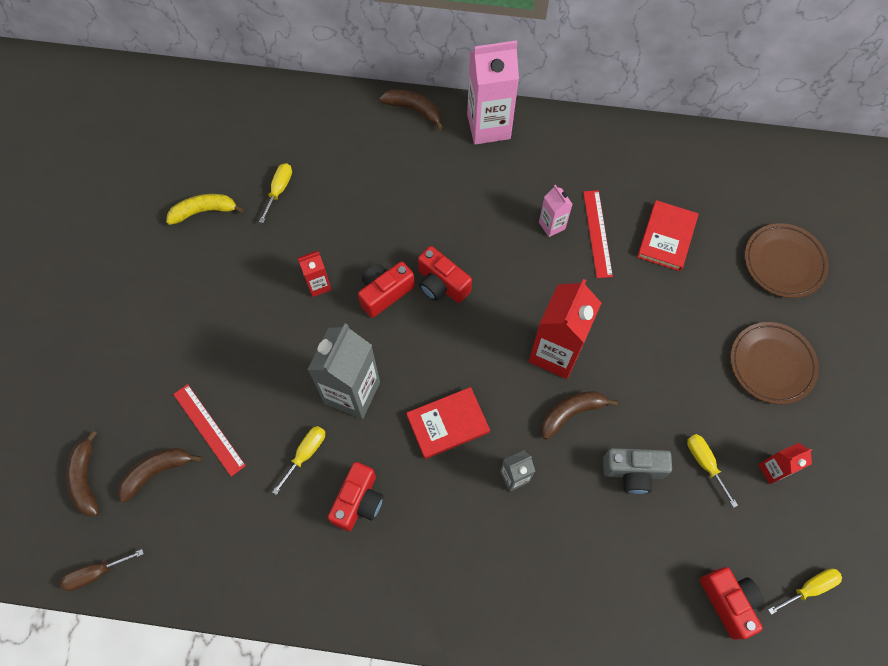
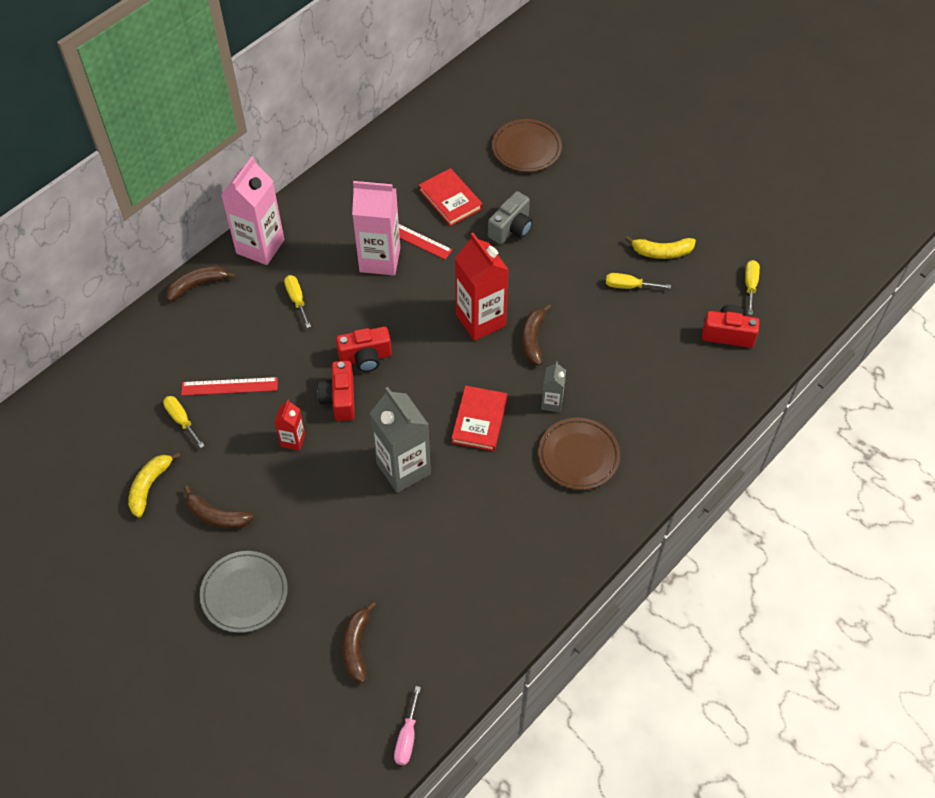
camera: 55 degrees left, 10 degrees down
(86, 479) = (319, 705): brown banana -> brown banana (216, 516)
(96, 573) = (407, 737): brown screwdriver -> pink screwdriver
(152, 349) = (244, 593): none -> grey plate
(209, 429) = (351, 587): red ruler -> red ruler (229, 386)
(306, 454) = (427, 529): yellow screwdriver -> yellow screwdriver (297, 299)
(358, 501) = (493, 514): red camera -> none
(552, 225) = (380, 259): pink carton -> pink carton, size x1.99
(633, 472) = (603, 330): grey camera -> grey camera (511, 228)
(771, 364) = (591, 204): brown plate -> brown plate (578, 456)
(773, 470) = (662, 252): red carton -> yellow banana

